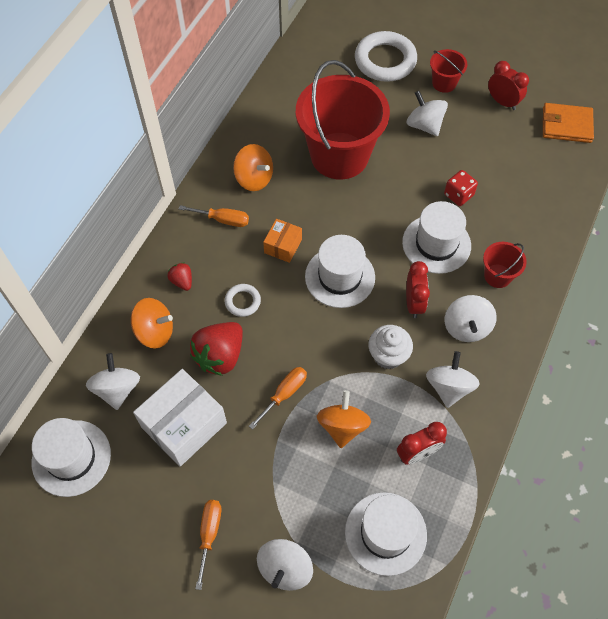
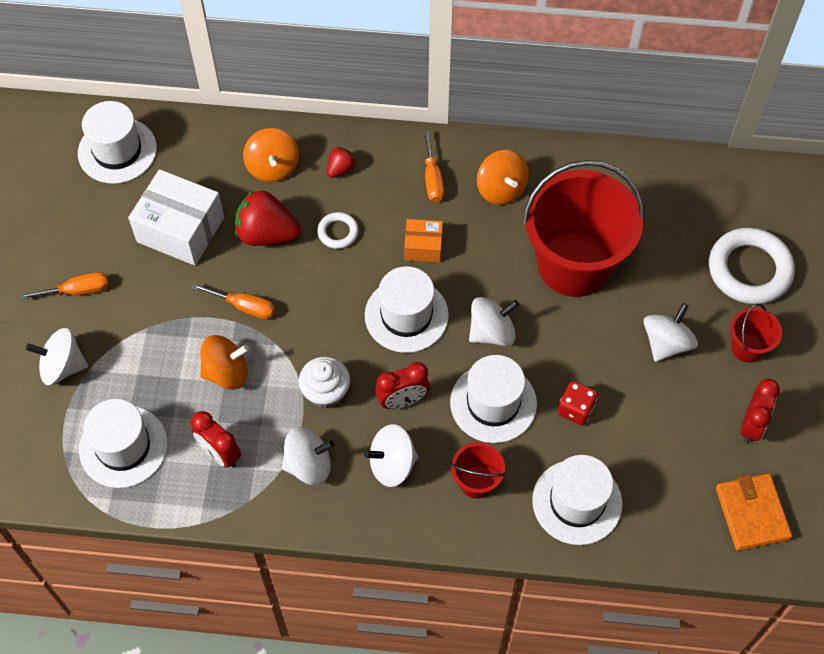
camera: 70 degrees right, 0 degrees up
(117, 389) = (199, 160): white spinning top -> white spinning top (492, 332)
(254, 178) = (501, 189): orange spinning top -> orange spinning top turned 45 degrees counterclockwise
(531, 219) = (577, 502): none -> white hat

